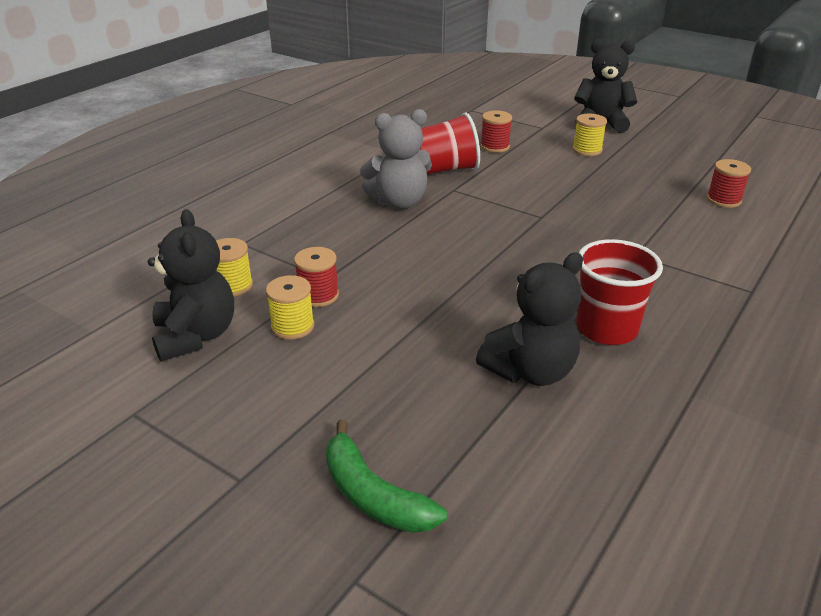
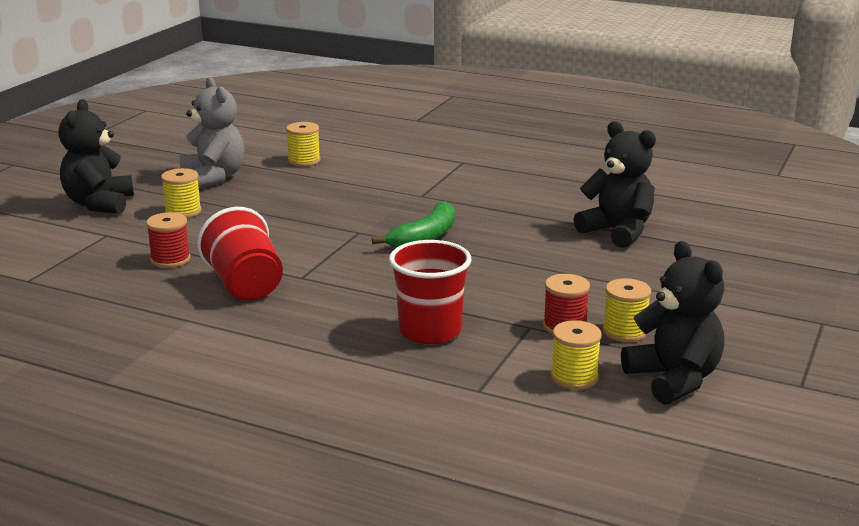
camera: 100 degrees left, 10 degrees down
(196, 336) = (674, 379): black teddy bear -> black teddy bear turned 90 degrees clockwise
(373, 495) = (789, 275): green banana -> green banana (425, 237)
(399, 202) = (342, 305): grey teddy bear -> grey teddy bear (214, 177)
(606, 329) = (544, 207): red cup -> red cup (430, 331)
(723, 200) = (304, 161): red spool -> yellow spool

